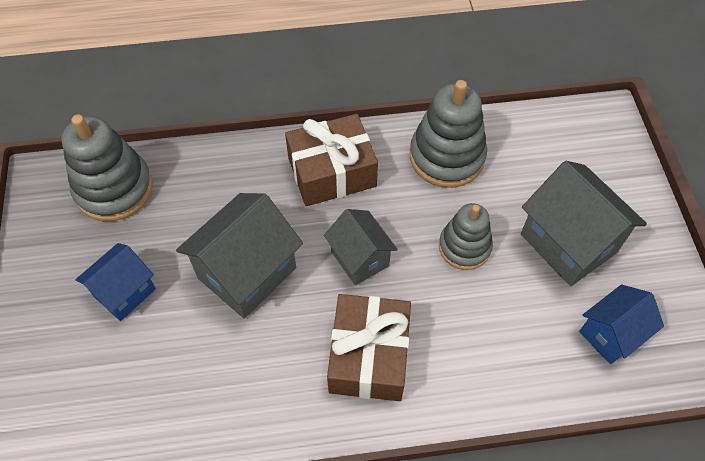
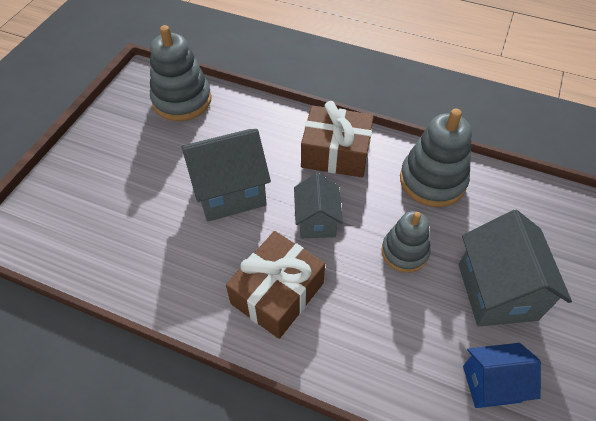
camera: 30 degrees right, 5 degrees down
(124, 292) = (143, 166): blue house -> none

